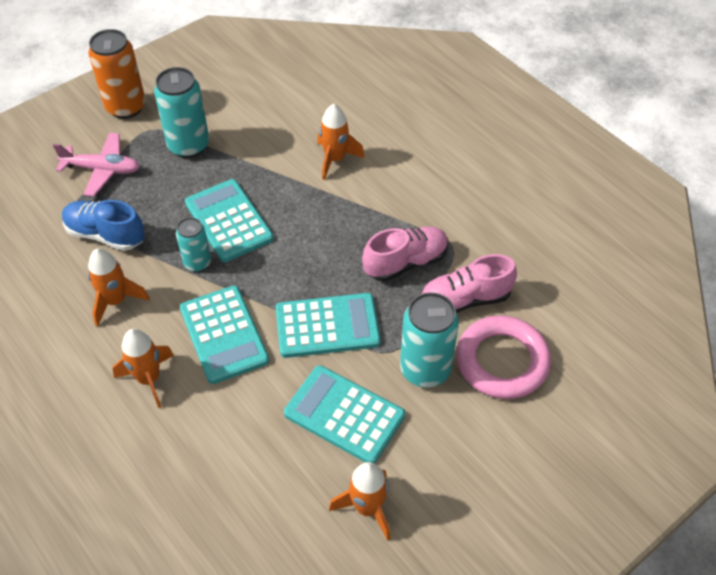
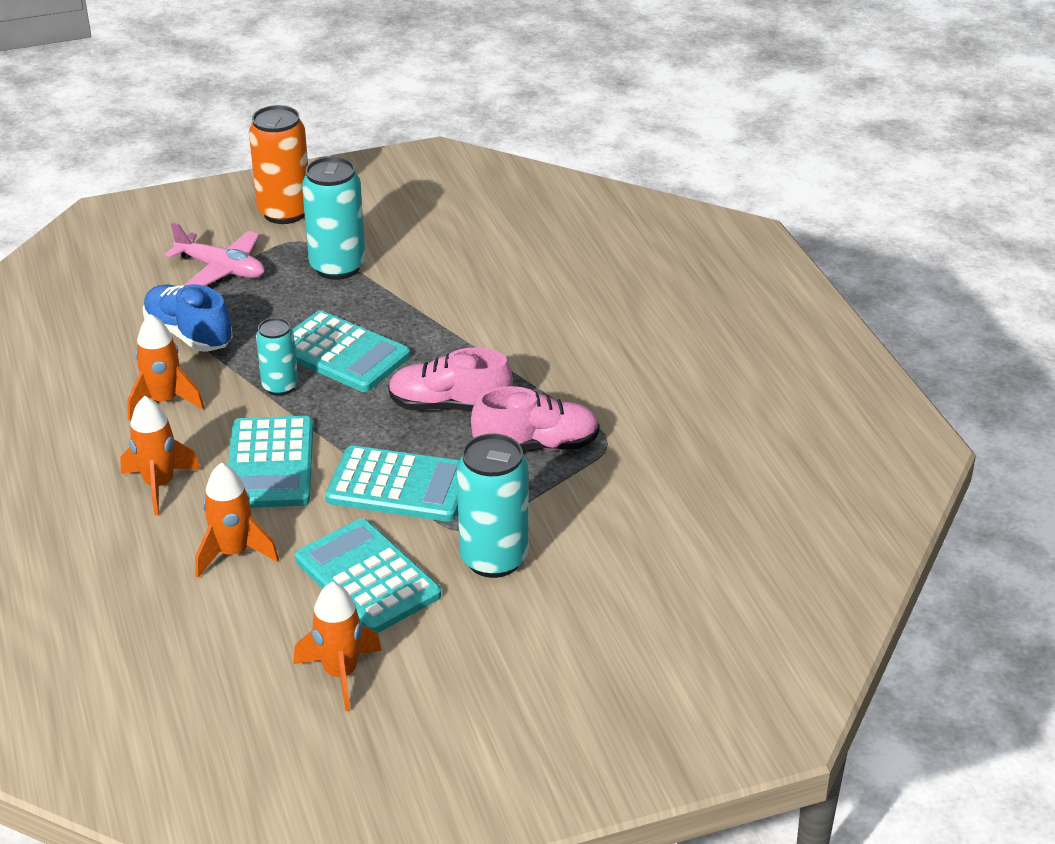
camera: 20 degrees right, 15 degrees down
(229, 221) = (342, 353): turquoise calculator -> turquoise calculator turned 135 degrees clockwise
(335, 159) = (511, 319): orange rocket -> orange rocket (233, 553)
(465, 300) = (589, 501): pink shoe -> pink shoe (449, 406)
(502, 361) = (597, 575): pink ring -> none

